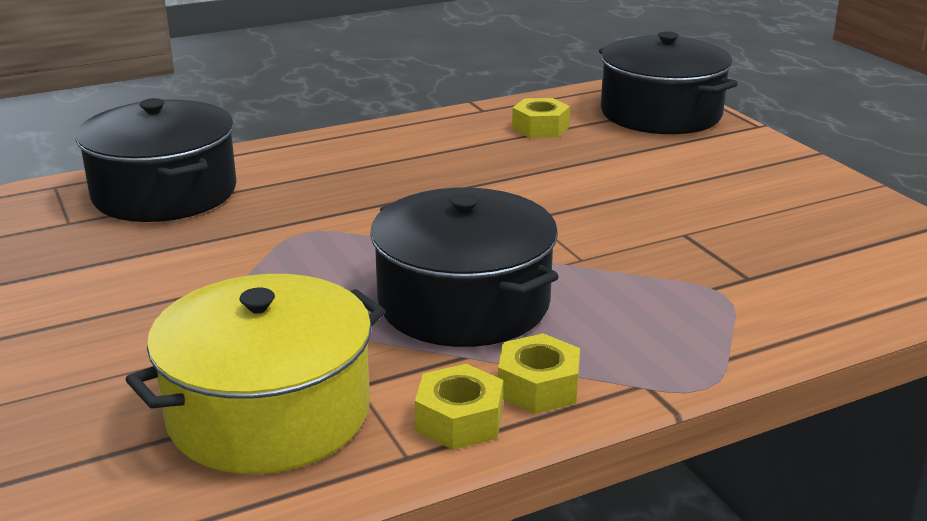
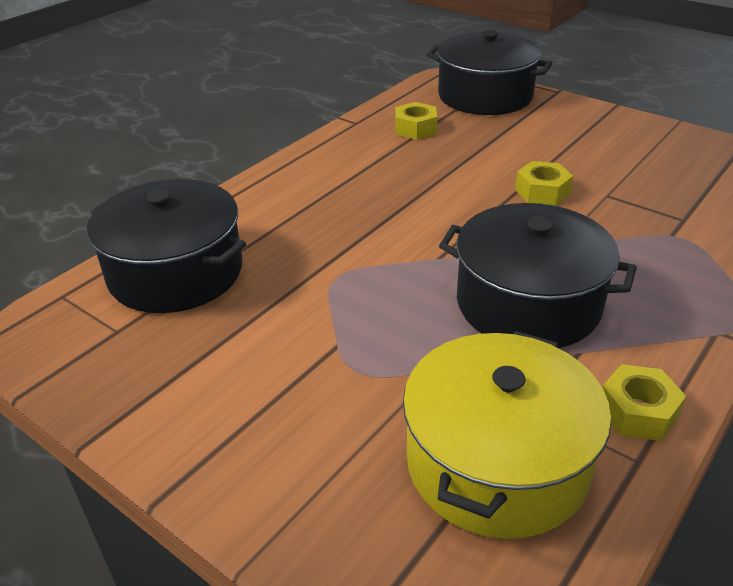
camera: 25 degrees left, 10 degrees up
(538, 387) = (656, 360): yellow nut -> yellow nut (542, 192)

